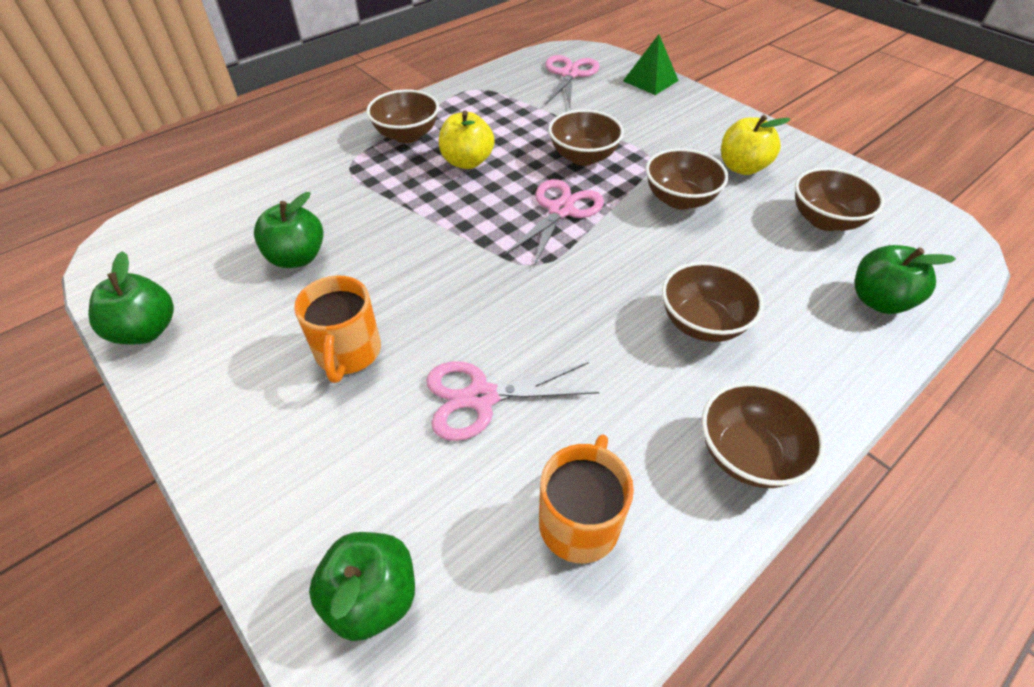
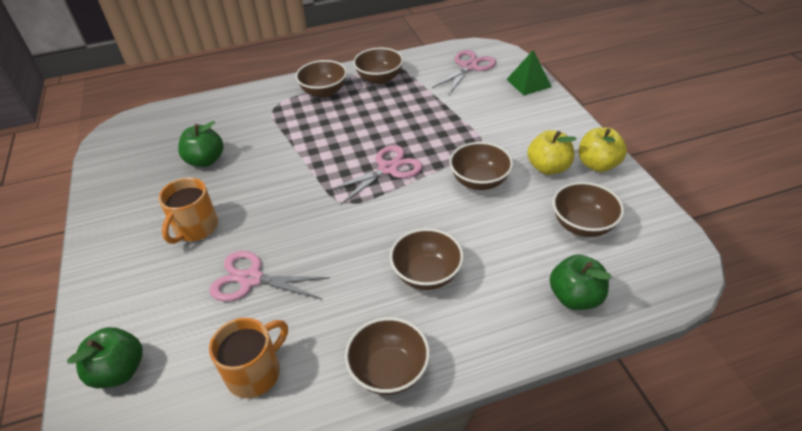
camera: 25 degrees right, 5 degrees down
(146, 330) = (102, 184): green apple -> none
(467, 162) = (350, 119): yellow apple -> yellow apple (597, 164)
(583, 157) = (432, 133): brown bowl -> brown bowl (379, 79)

